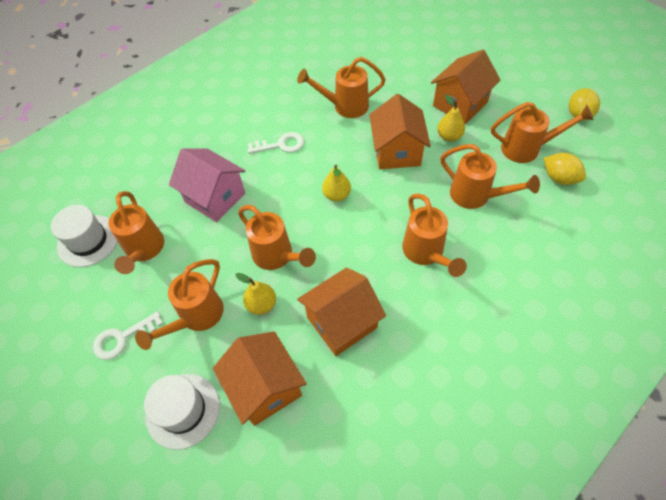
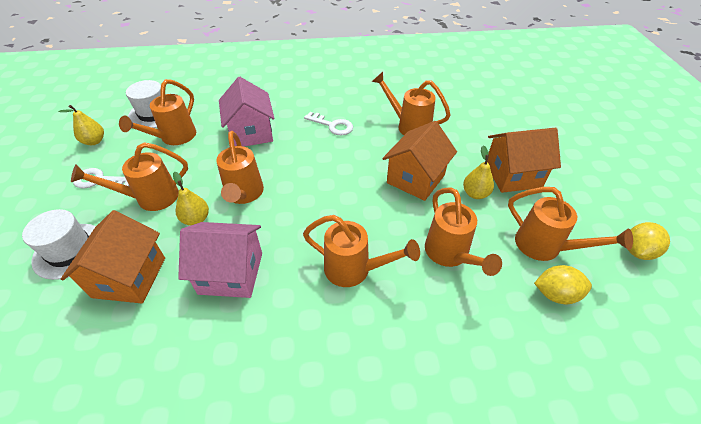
camera: 35 degrees right, 10 degrees down
(337, 195) = (333, 181): yellow pear -> yellow pear (94, 141)
(342, 322) = (231, 273): orange house -> pink house
(426, 253) = (354, 270): orange watering can -> orange watering can turned 90 degrees counterclockwise
(559, 178) = (555, 294): yellow lemon -> yellow lemon turned 75 degrees counterclockwise

